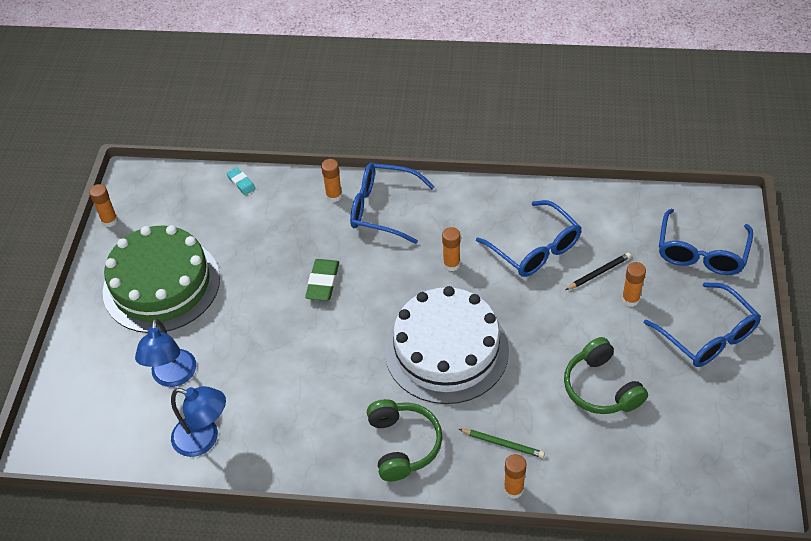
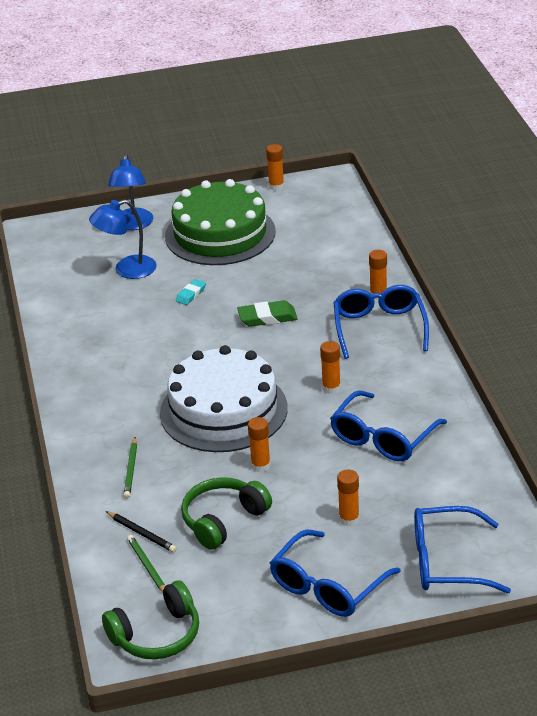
camera: 70 degrees right, 15 degrees down
(204, 439) = (72, 304): blue lamp -> blue lamp (133, 225)
(241, 183) = (362, 238): turquoise eraser -> turquoise eraser (191, 294)
(403, 444) = (107, 411): green headphones -> green headphones (157, 635)
(513, 489) = (84, 487): orange glue stick -> orange glue stick (260, 465)
(599, 273) = (374, 489): black pencil -> black pencil (142, 533)
(645, 460) = (147, 567): none -> green pencil

